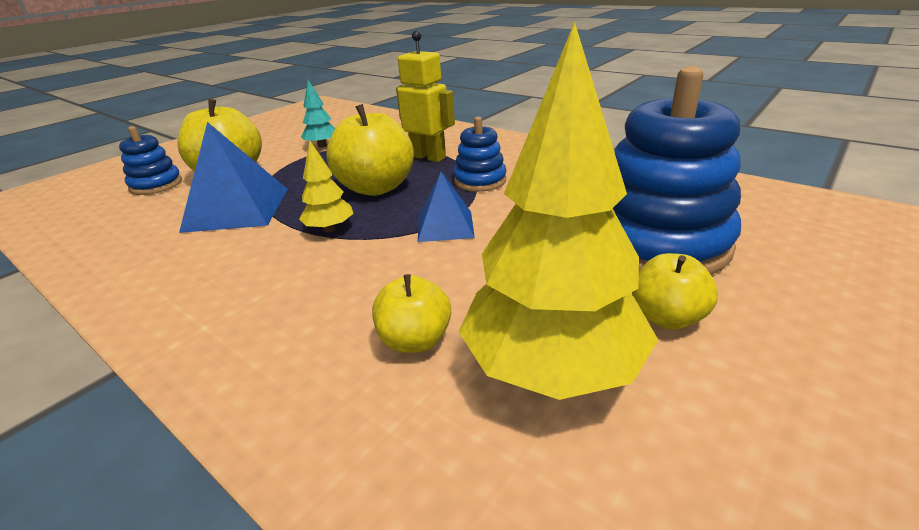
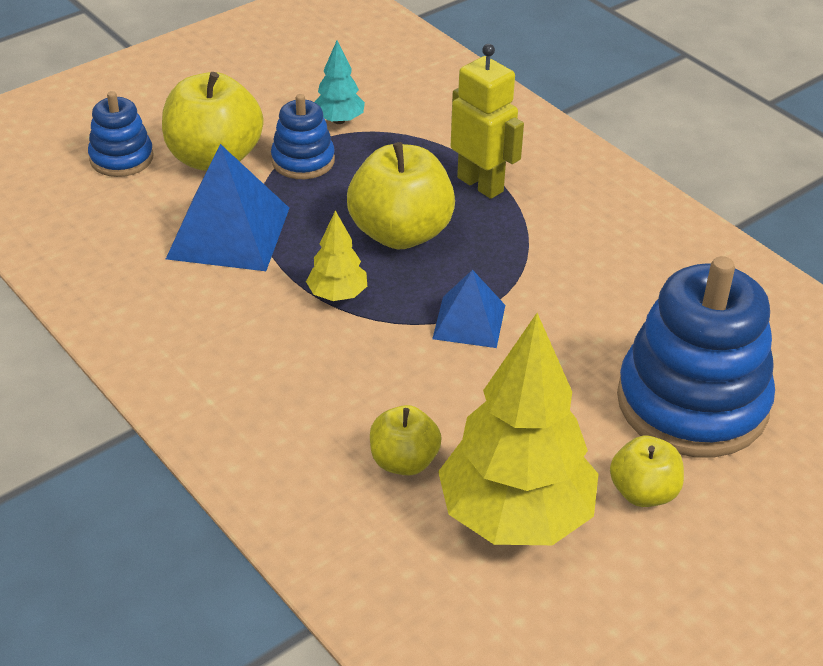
camera: 10 degrees right, 10 degrees up
(480, 181) = (534, 251): blue stacking toy -> blue stacking toy (303, 161)

